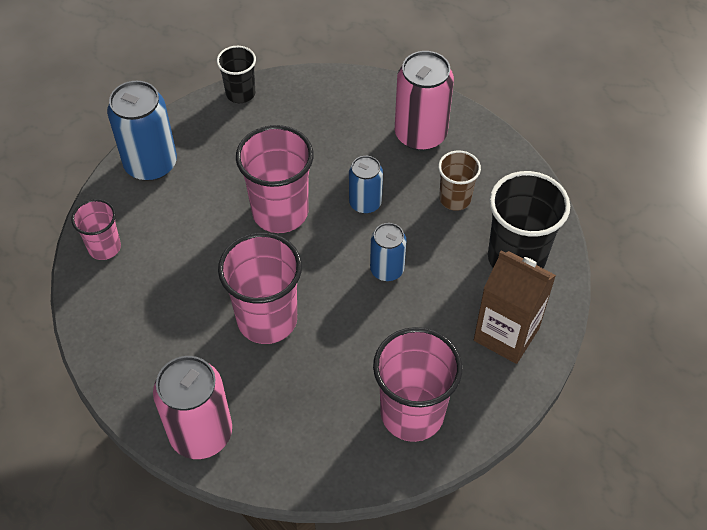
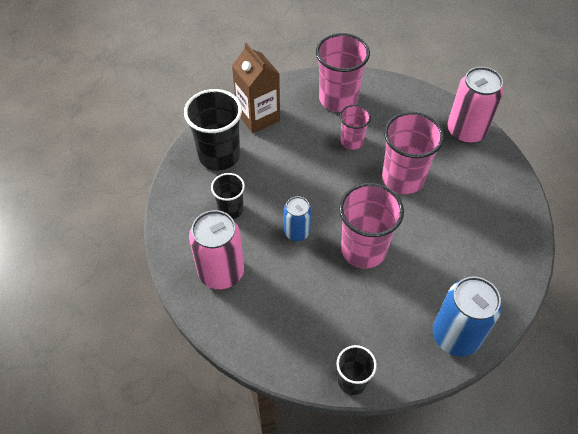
camera: 155 degrees left, 0 degrees up
(104, 247) = (508, 273): pink cup -> pink cup (352, 141)
(387, 269) = (308, 180): blue can -> none
(455, 199) = (231, 210): brown cup -> black cup

